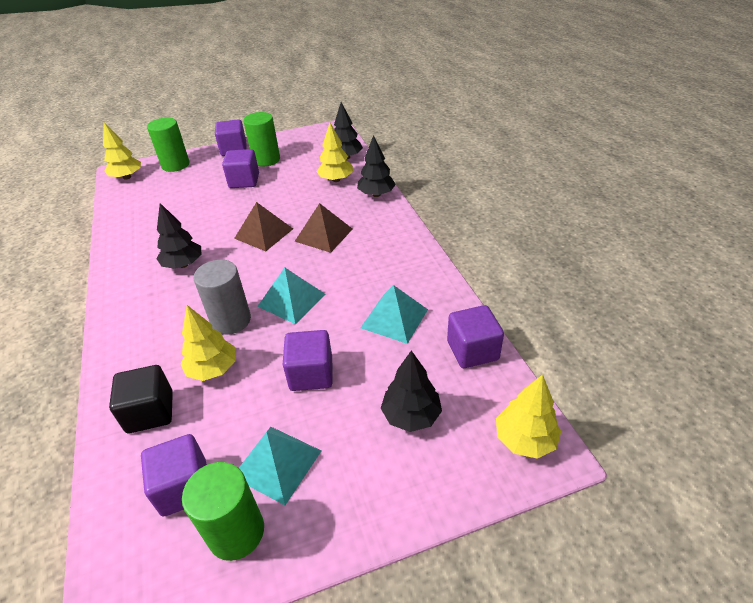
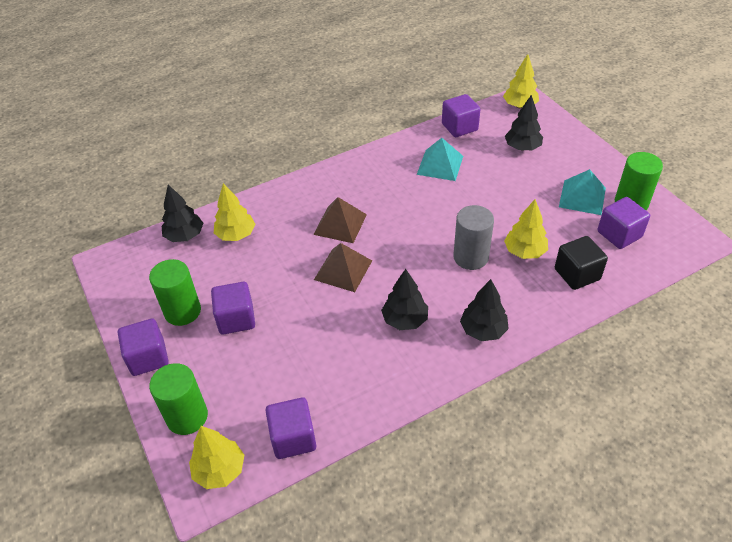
camera: 100 degrees left, 5 degrees up
(291, 300) = (435, 225): turquoise pyramid -> none
(311, 374) = (508, 197): purple cube -> purple cube (293, 438)
(376, 194) = (266, 199): black tree -> black tree (483, 330)

